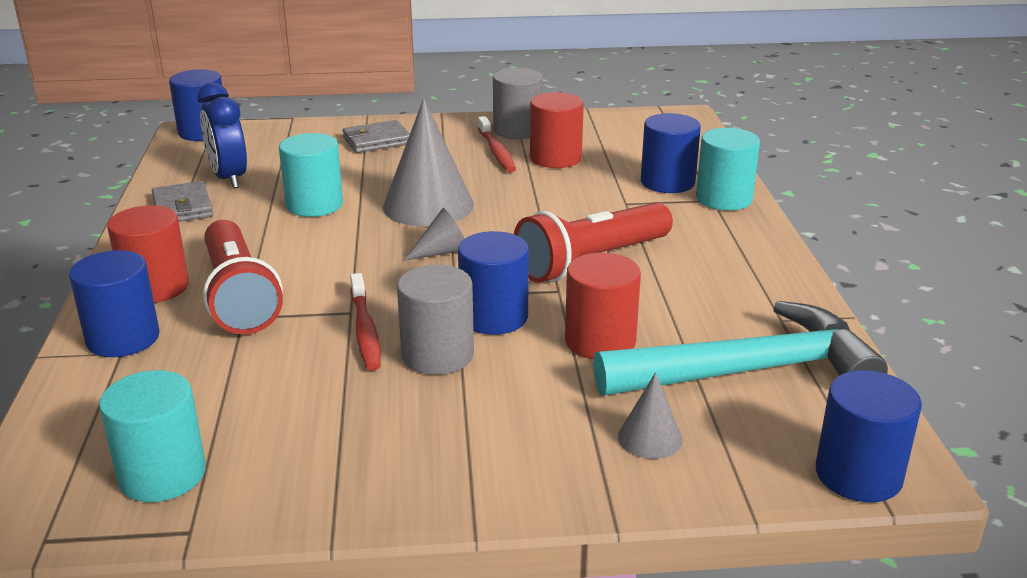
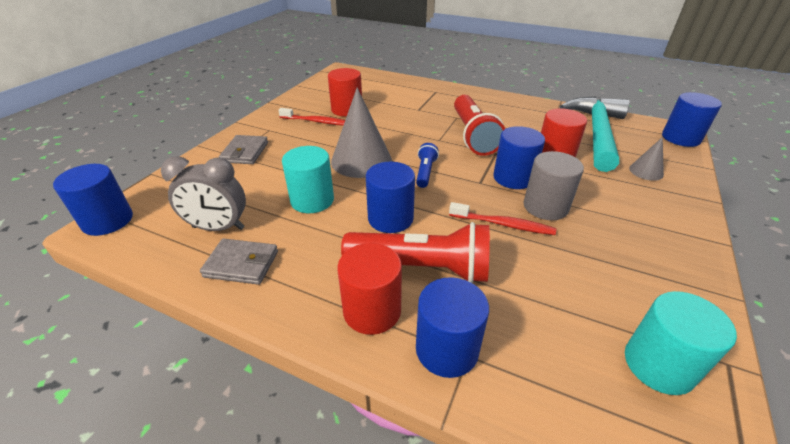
camera: 60 degrees left, 10 degrees up
(229, 178) = (218, 228): blue clock -> grey clock
(442, 252) = (425, 172): grey cone -> blue flashlight
(517, 130) = (297, 108): grey cylinder -> none
(667, 182) = (407, 94): blue cylinder -> blue cylinder (390, 218)
(724, 198) = (437, 89): turquoise cylinder -> none

